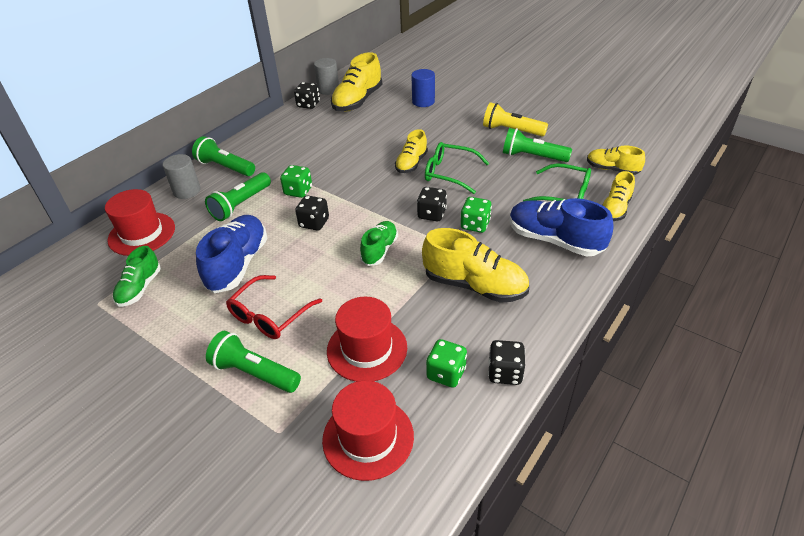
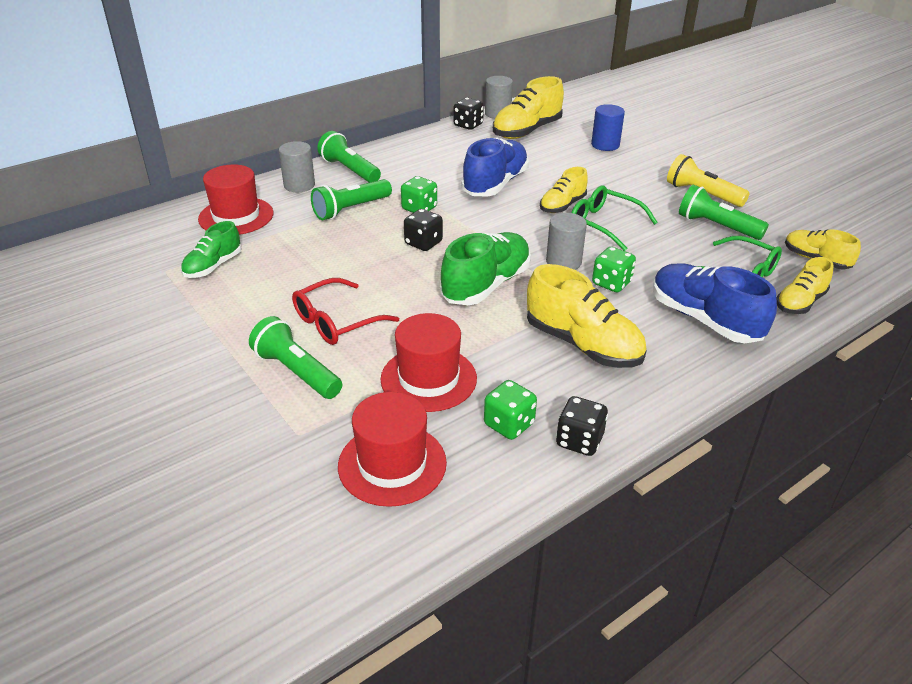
camera: 15 degrees right, 5 degrees down
(238, 264) = (323, 266): blue shoe -> blue shoe (495, 184)
(379, 250) = (486, 285): green shoe -> green shoe, size x1.65
(431, 214) = (563, 262): black dice -> grey cylinder

